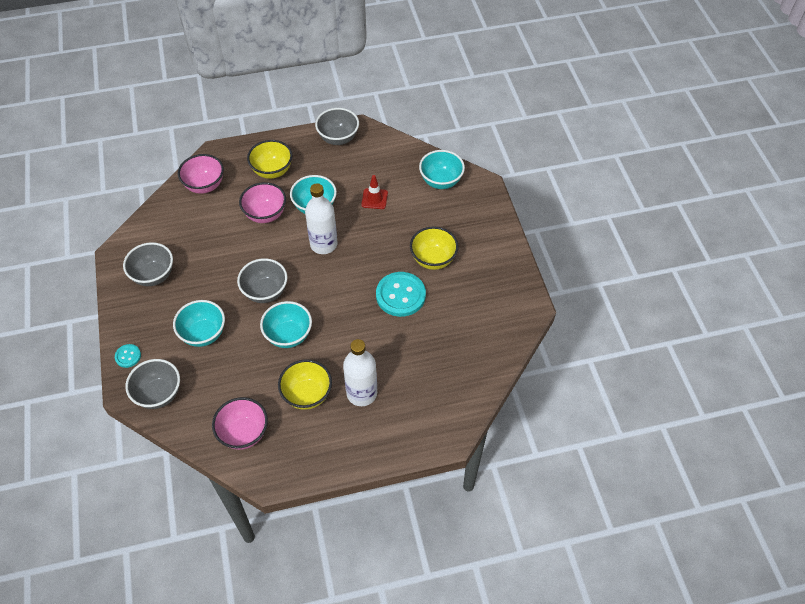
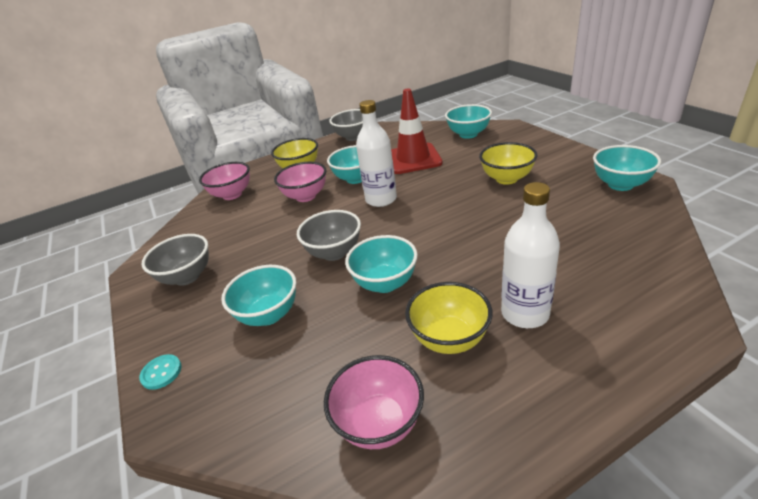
camera: 10 degrees left, 20 degrees down
(159, 394) = (219, 409): grey bowl -> none
(374, 199) = (413, 159): red traffic cone -> red traffic cone, size x1.94
(400, 295) = (495, 212): turquoise button -> none
(510, 303) = (620, 184): none -> turquoise bowl

